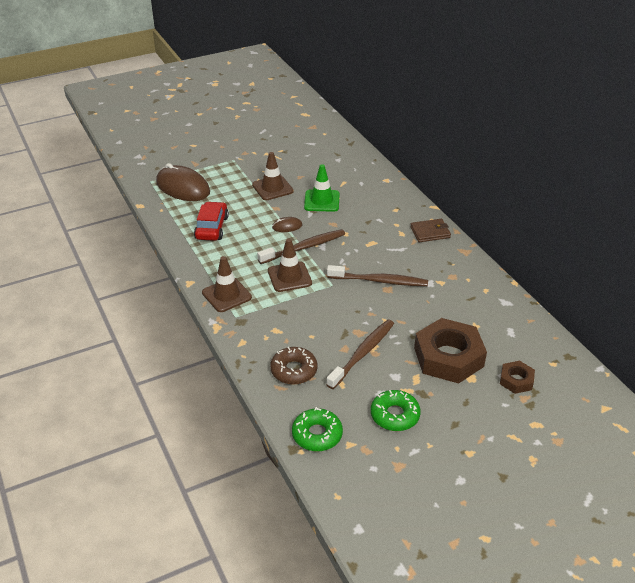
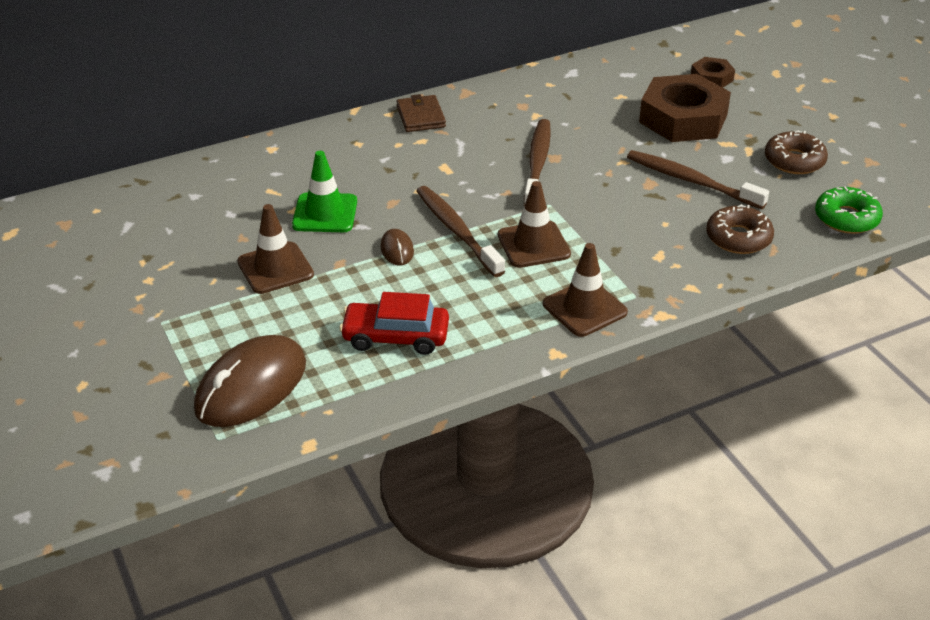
camera: 90 degrees left, 0 degrees up
(395, 415) = (794, 161): green donut -> brown donut

